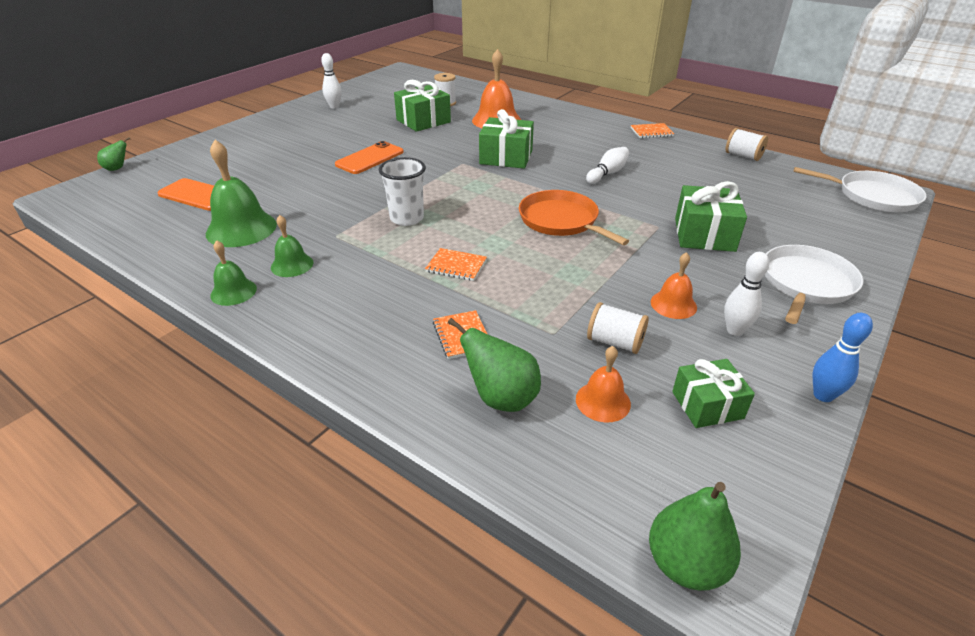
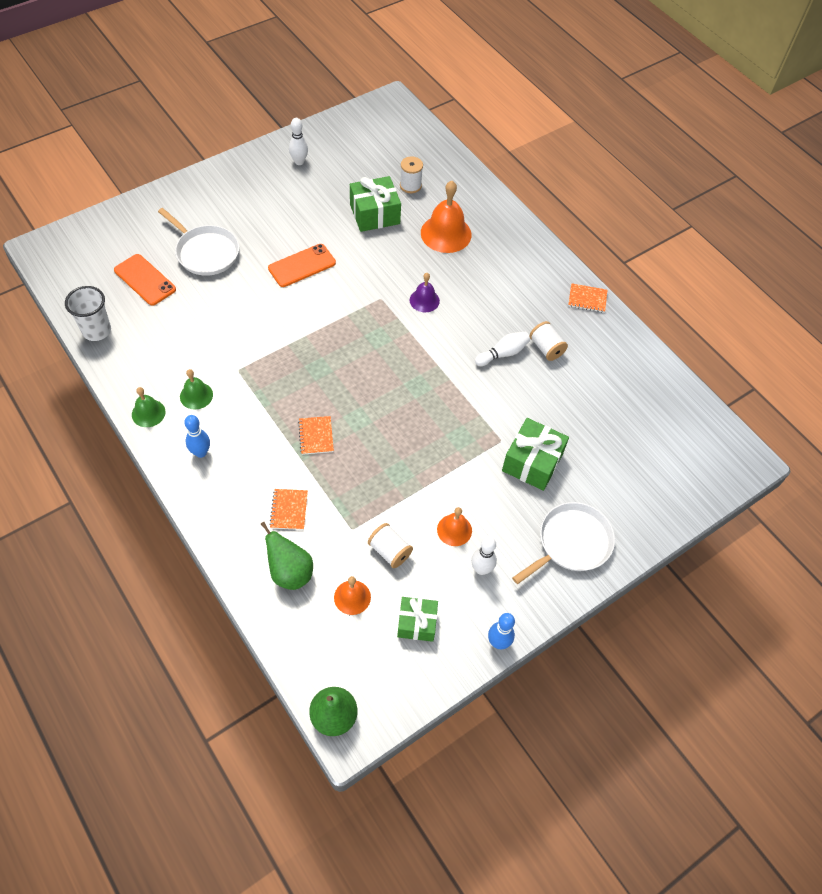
camera: 15 degrees right, 20 degrees up
(117, 168) = (87, 218): green pear -> none
(241, 229) = (169, 338): green bell -> none
(318, 311) = (201, 452): none -> blue bowling pin
(407, 218) = (301, 364): white cup -> white cup (96, 330)
(456, 266) = (316, 436): orange notebook -> orange notebook turned 45 degrees clockwise
(506, 157) = (424, 300): green gift -> purple bell
(561, 221) = (424, 407): orange pan -> none
(743, 156) = (649, 365): white spool -> white spool (546, 348)
(872, 196) = (722, 461): white pan -> white pan (205, 252)

